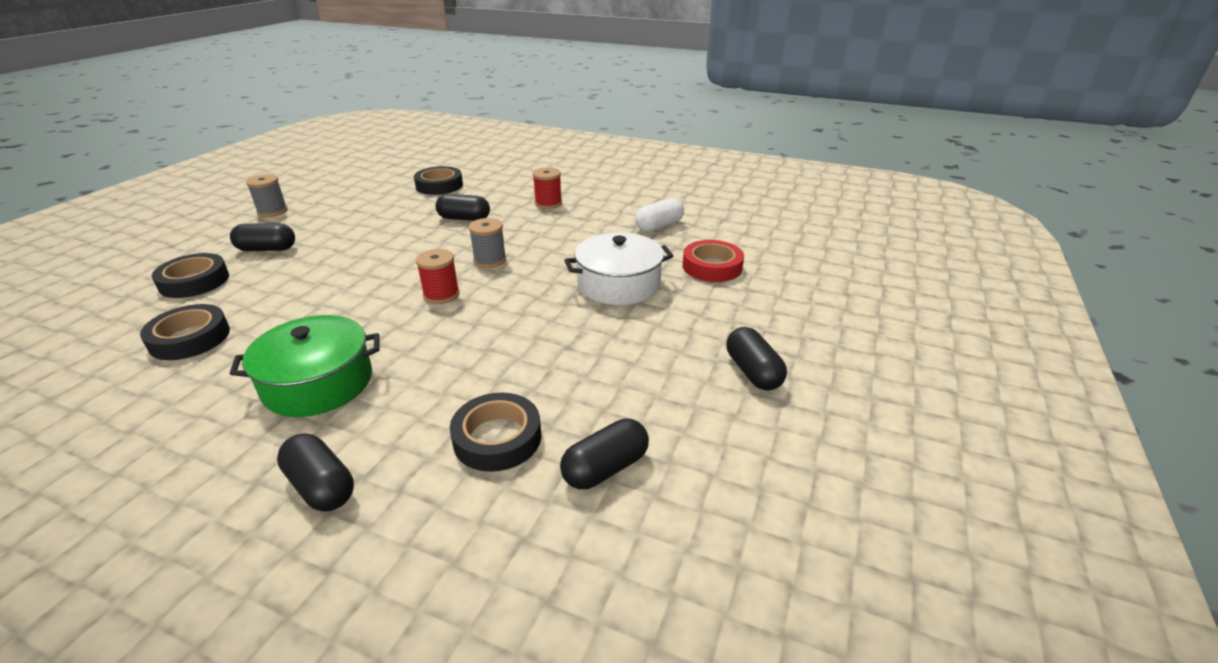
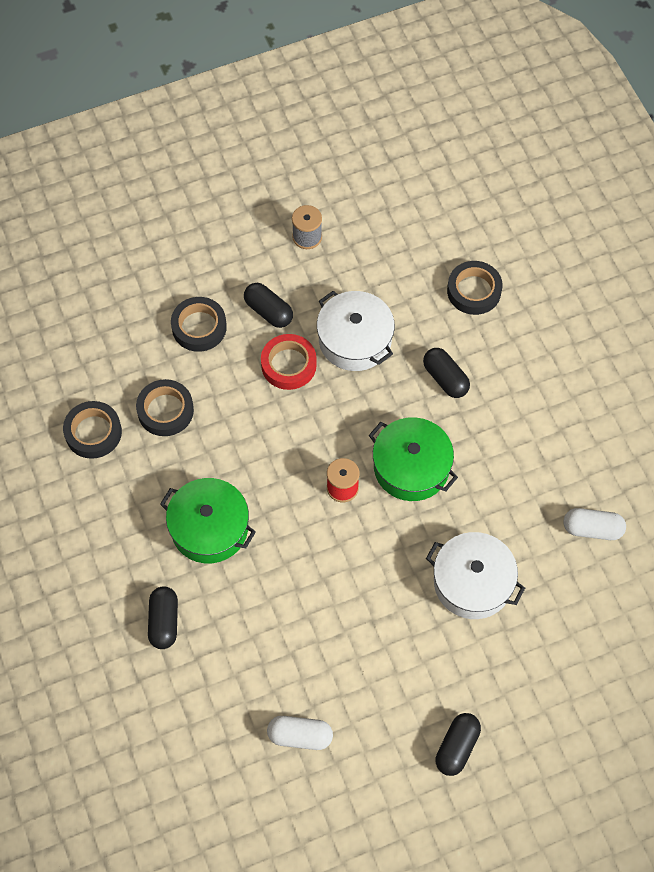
camera: 45 degrees right, 30 degrees up
(366, 232) = (355, 340): none -> white pot
(490, 260) = (411, 467): grey spool -> green pot
(497, 438) = (267, 664): black tape -> black tape (93, 432)
(548, 203) = (538, 408): red spool -> none
(605, 468) = (300, 736): black capsule -> white capsule
(712, 267) = (566, 623): red tape -> red tape (288, 365)

